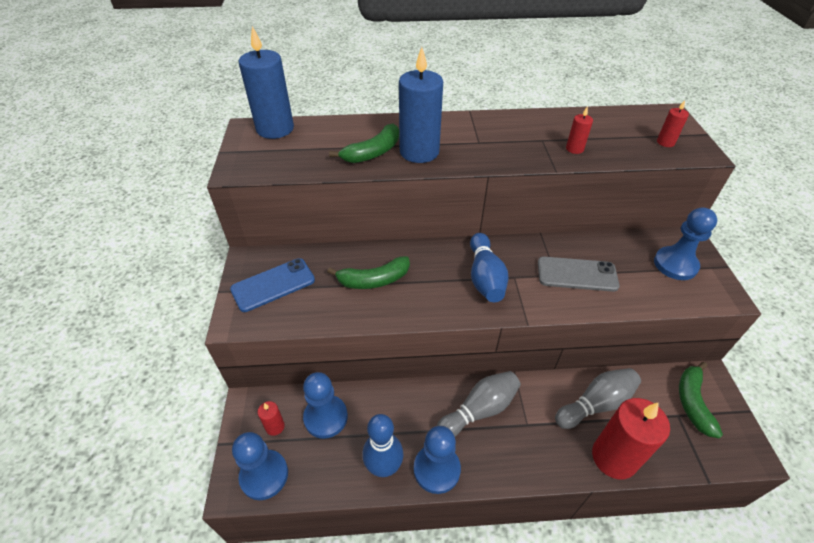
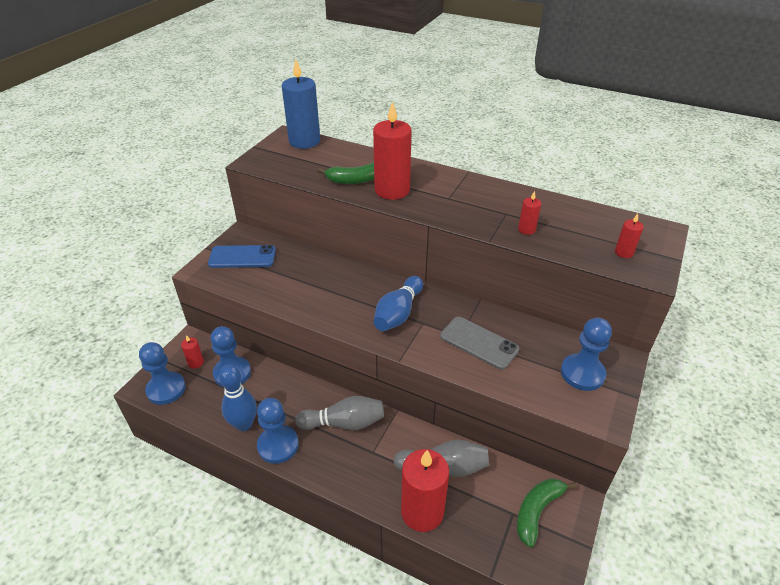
camera: 30 degrees right, 5 degrees down
(374, 280) = (312, 281): green banana -> none
(419, 152) = (392, 190): blue candle -> red candle

